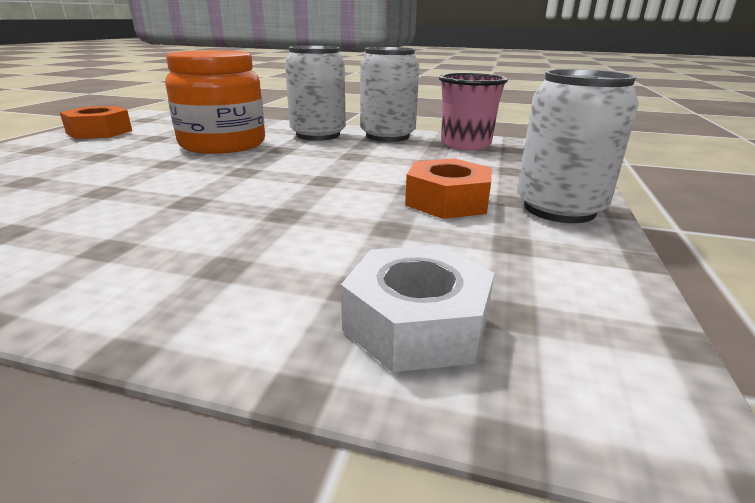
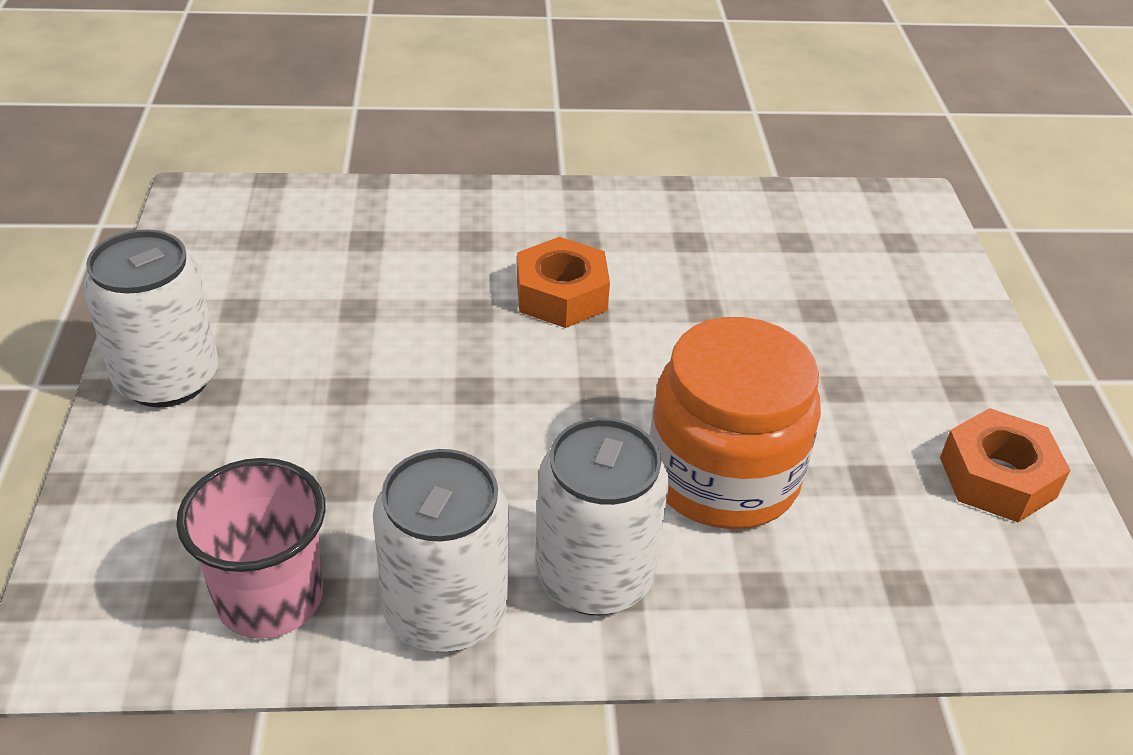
camera: 160 degrees right, 15 degrees up
(416, 323) = (318, 222): white nut -> none
(447, 201) = (302, 368): orange nut -> orange nut (561, 295)

